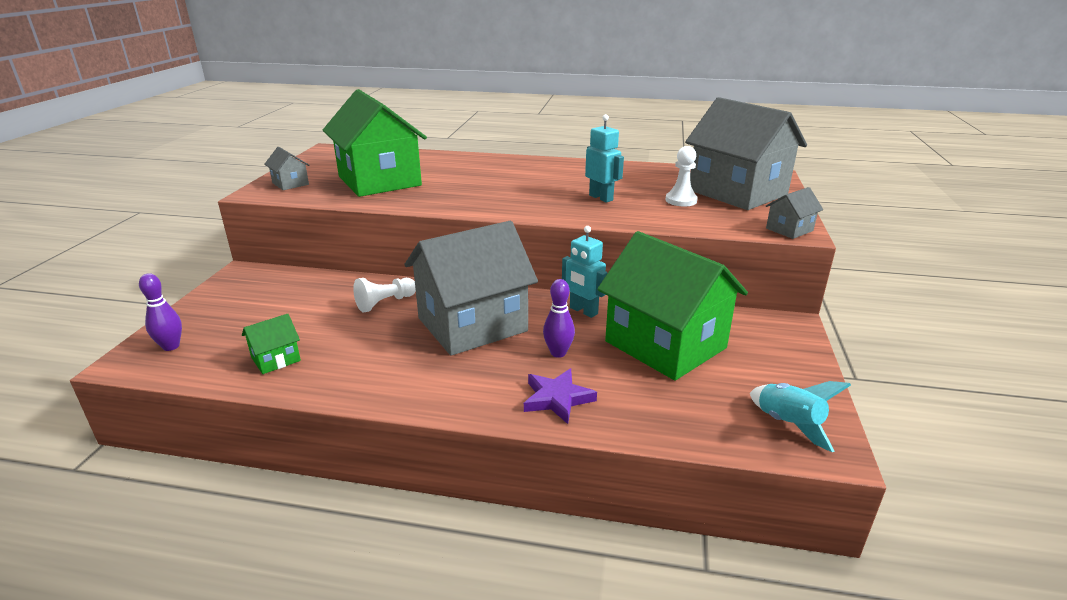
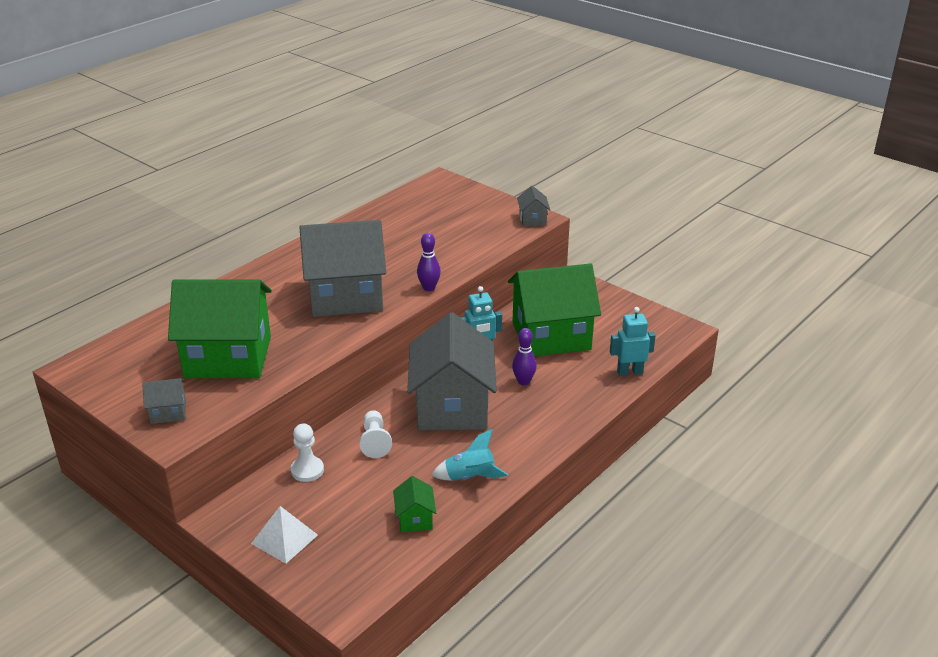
camera: 60 degrees left, 5 degrees up
(171, 346) = (337, 580): purple bowling pin -> purple bowling pin (429, 288)
(224, 305) = (284, 539): none -> white pyramid
(557, 399) = (573, 400): purple star -> none
(601, 198) = (402, 263): turquoise robot -> turquoise robot (629, 372)
(681, 200) = (444, 234): white pawn -> white pawn (307, 470)
(737, 192) = (455, 207): grey house -> grey house (346, 296)
(788, 424) = (657, 331): turquoise rocket -> turquoise rocket (470, 477)

